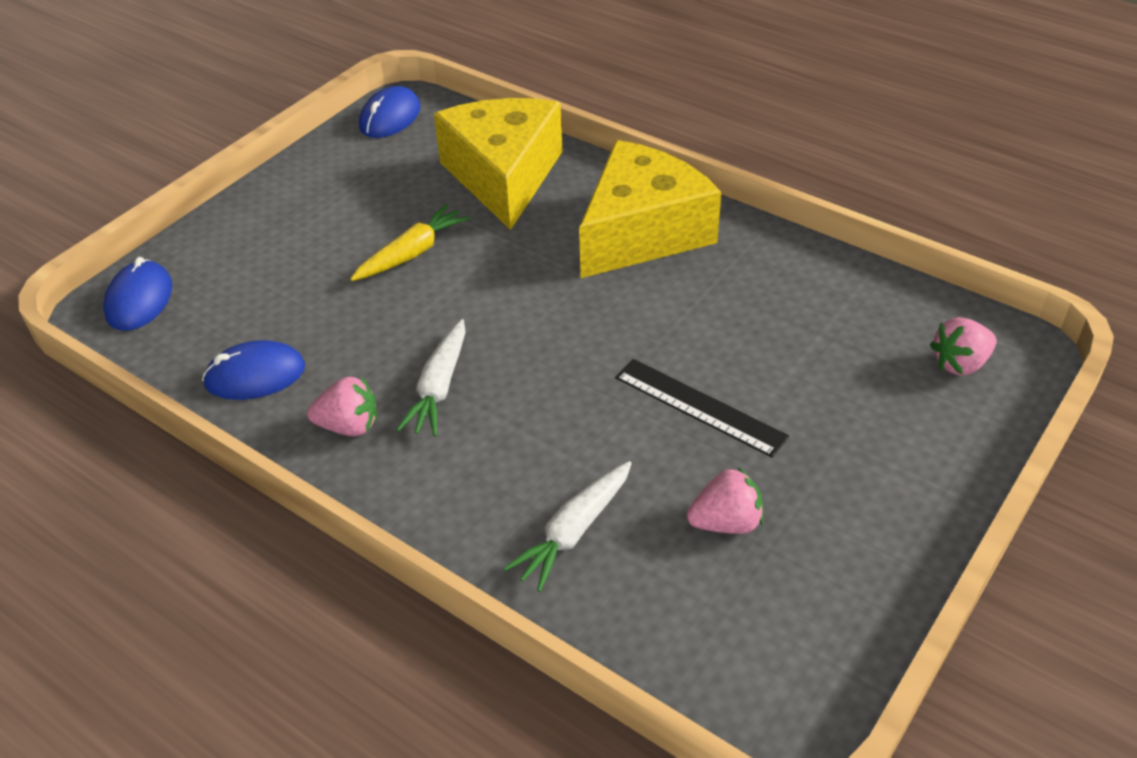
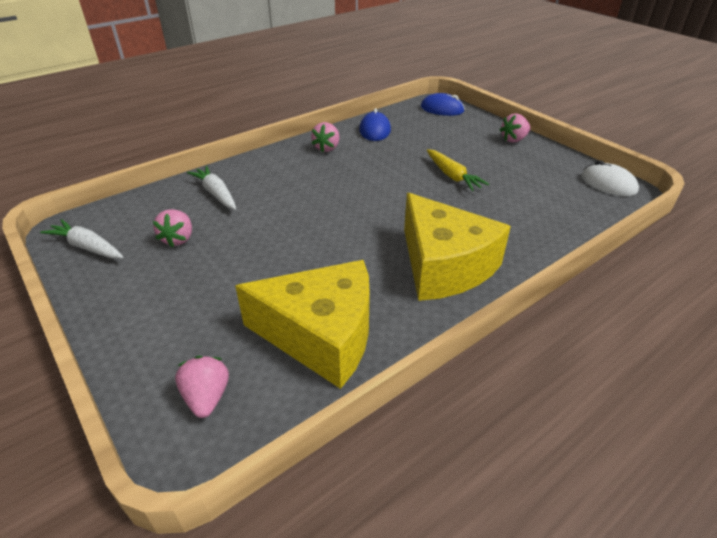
camera: 105 degrees right, 5 degrees down
(266, 203) = (514, 139): none -> pink strawberry
(390, 117) = (608, 184): blue mouse -> white mouse
(439, 387) = (337, 172): white carrot -> white carrot (87, 247)
(504, 176) = (528, 218): yellow cheese -> yellow cheese (321, 335)
(699, 407) = (263, 250): black ruler -> none

